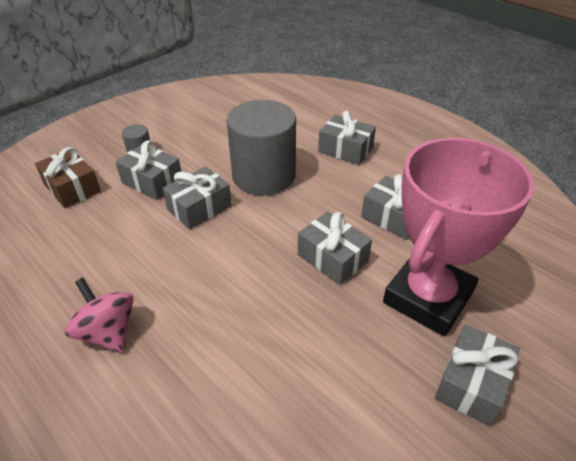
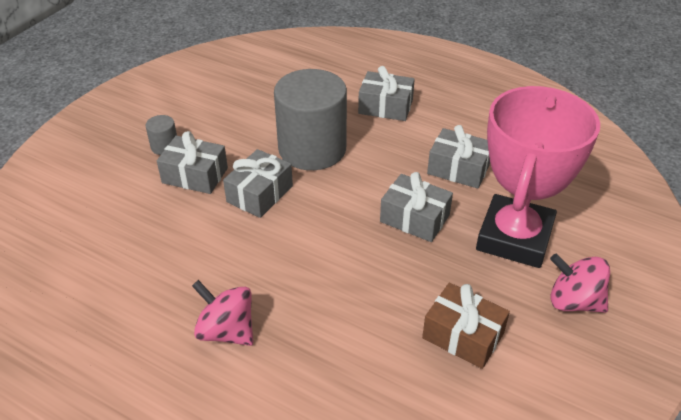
camera: 15 degrees left, 0 degrees up
(72, 188) = (108, 198): brown gift -> brown gift (463, 336)
(471, 383) = (574, 301): grey gift -> pink spinning top

